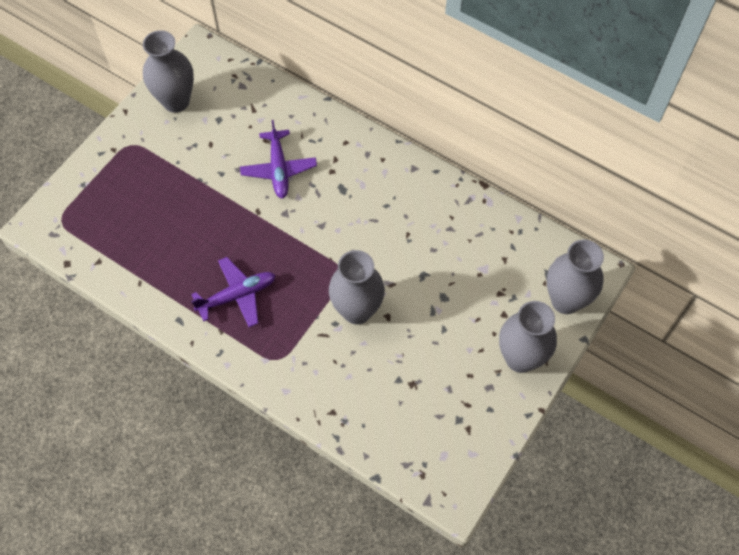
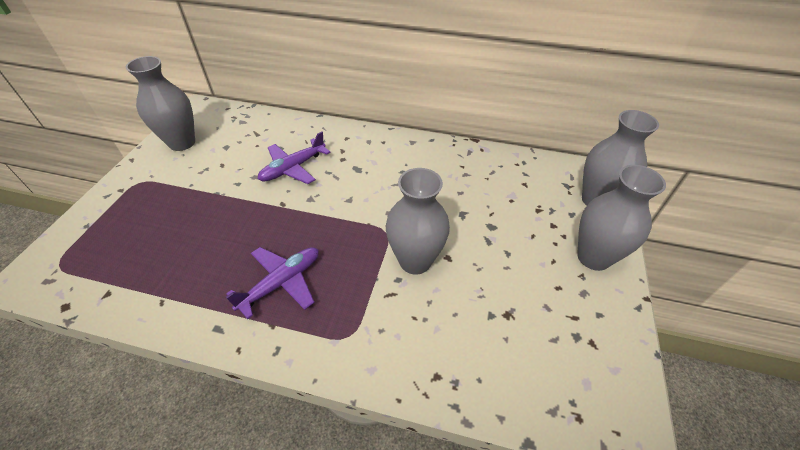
camera: 20 degrees left, 15 degrees down
(279, 169) = (293, 168): purple plane -> purple plane turned 75 degrees clockwise

